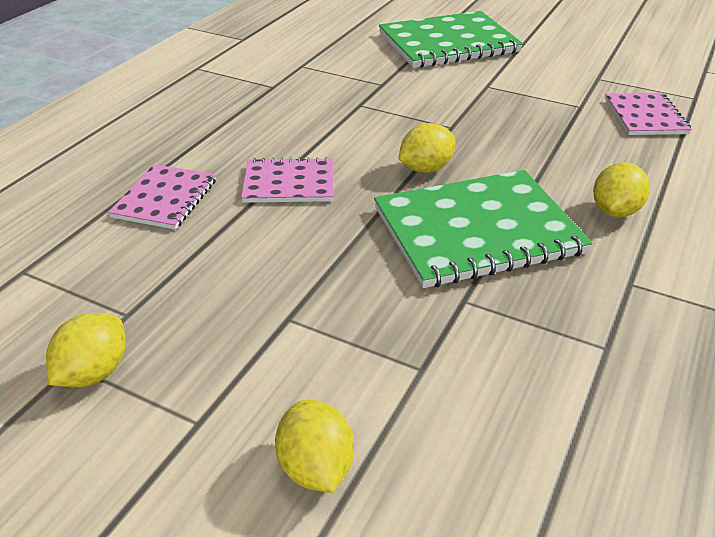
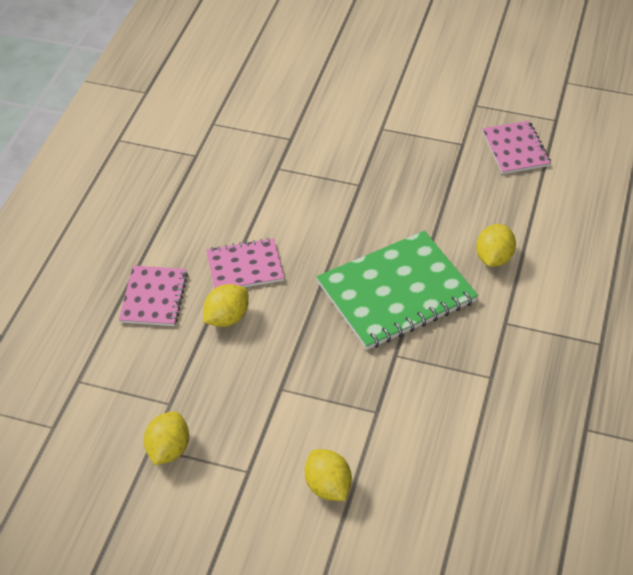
camera: 10 degrees left, 10 degrees up
(425, 168) = (347, 235): yellow lemon -> yellow lemon (227, 318)
(448, 43) = (339, 73): green notebook -> none

